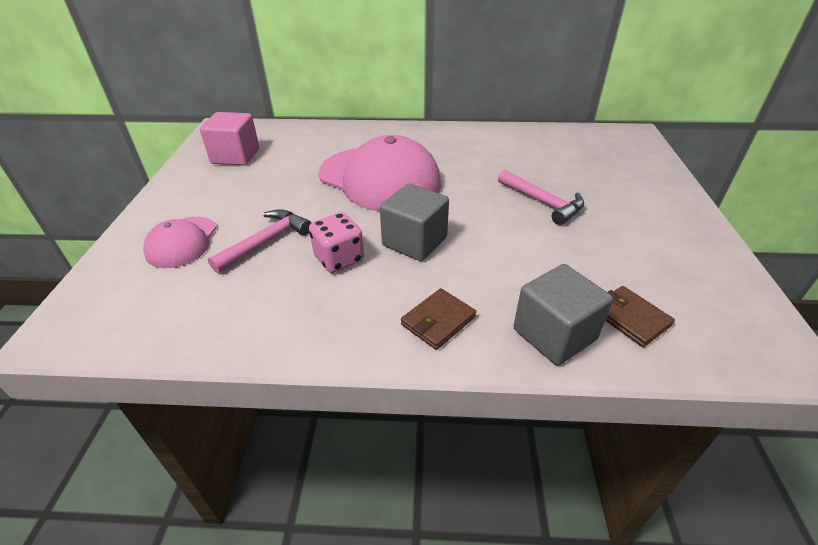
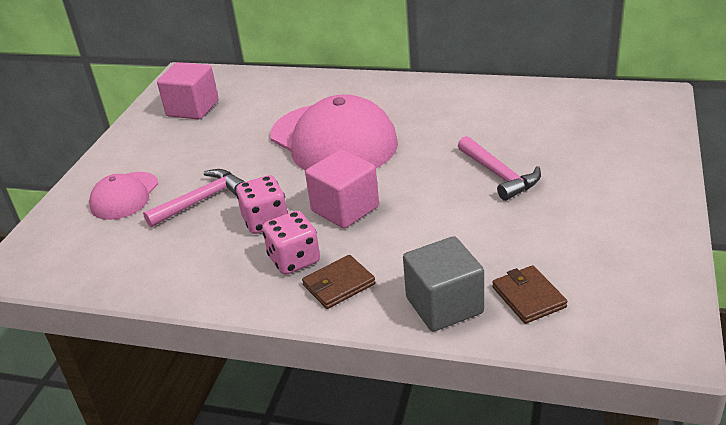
camera: 15 degrees right, 5 degrees down
(382, 297) = (294, 260): none -> pink dice
(414, 241) = (345, 209): grey cube -> pink cube

